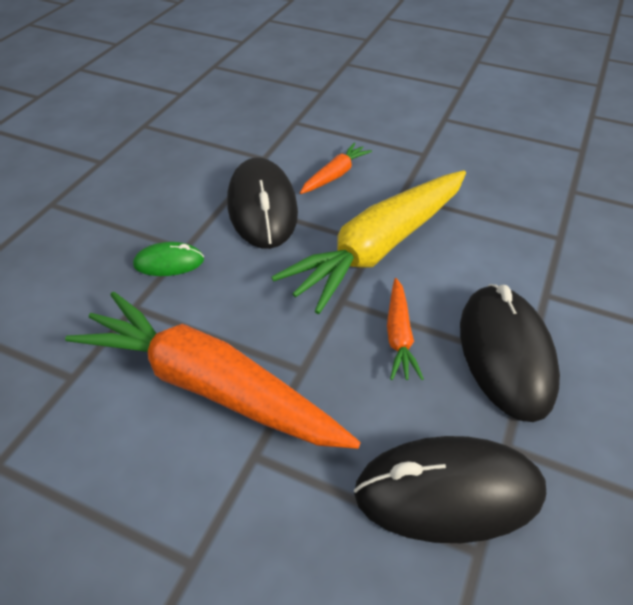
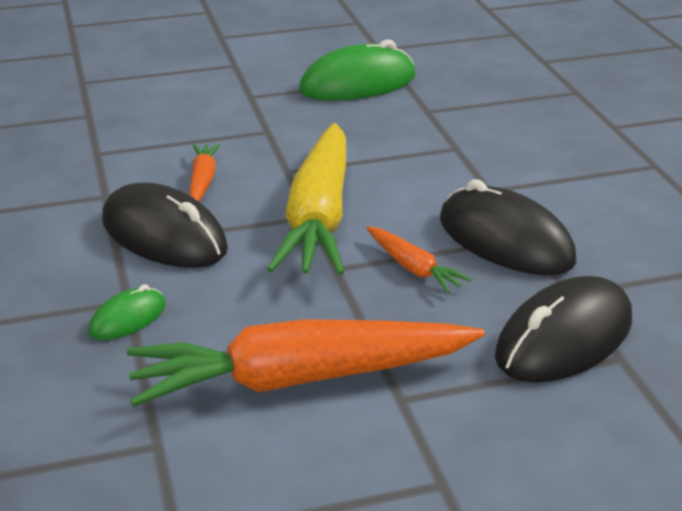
camera: 40 degrees left, 15 degrees down
(540, 141) = (358, 83): none -> green mouse

